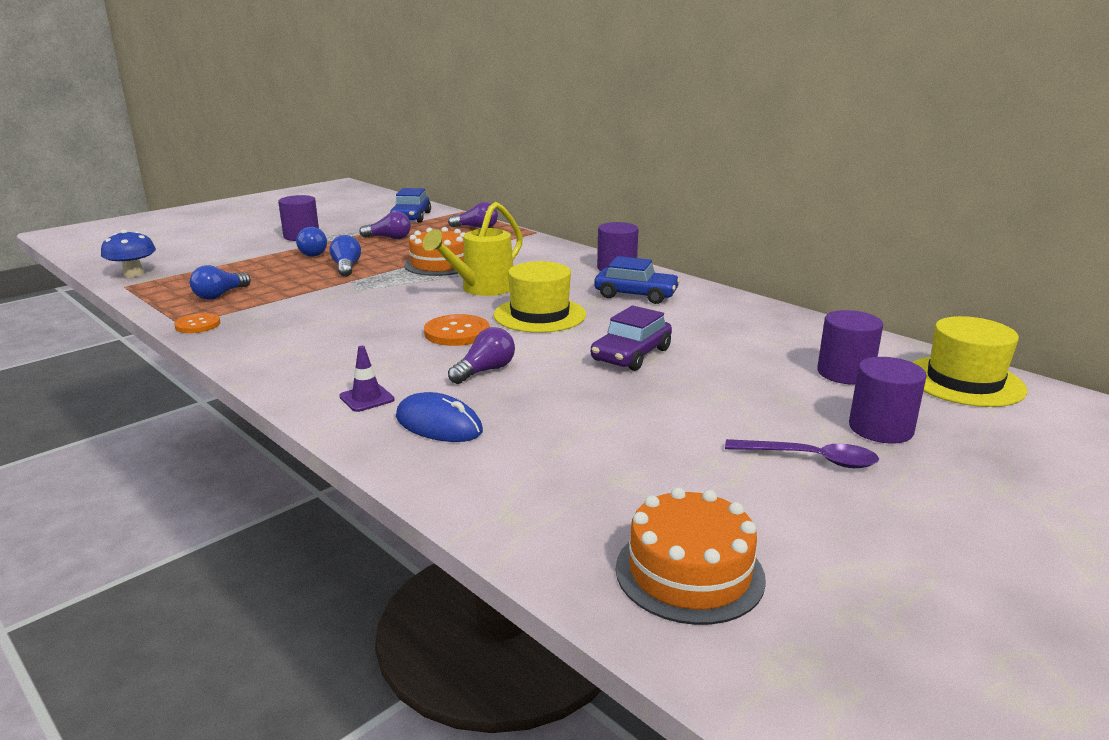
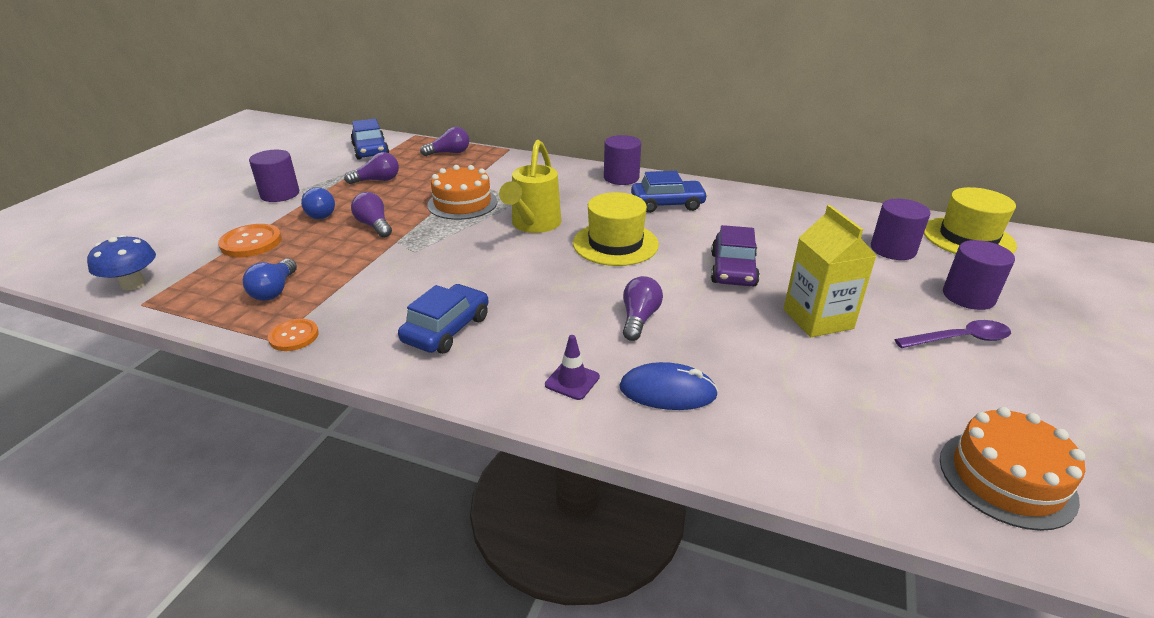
camera: 25 degrees left, 10 degrees up
(313, 344) = (447, 329): none -> blue car
(346, 267) = (374, 225): blue light bulb -> purple light bulb
(457, 332) = (567, 281): orange button -> orange button (251, 242)
(666, 408) = (818, 319): none -> yellow carton

